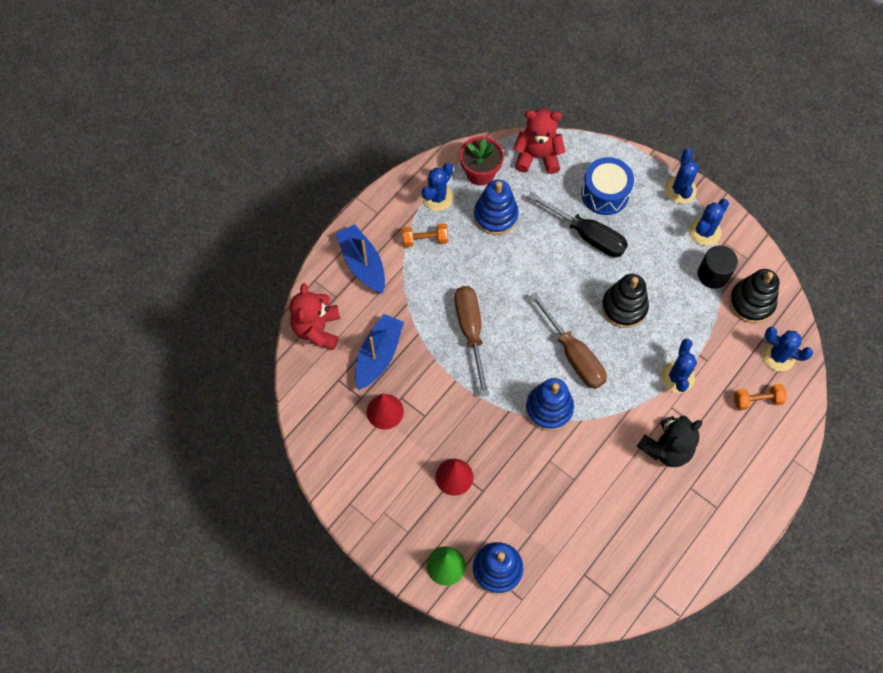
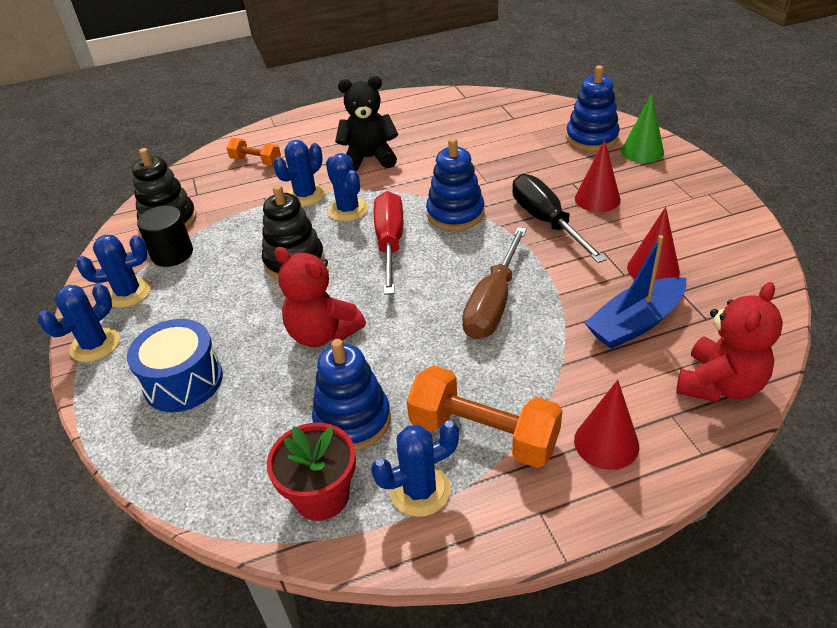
camera: 145 degrees left, 25 degrees down
(362, 264) = (606, 443): blue boat -> red cone
(425, 240) = (483, 434): orange dumbbell -> orange dumbbell, size x1.78
(537, 156) = (214, 477): red teddy bear -> red teddy bear (322, 334)
(574, 355) = (390, 243): brown screwdriver -> red screwdriver
(587, 235) = (257, 344): black screwdriver -> black screwdriver (546, 221)
(778, 356) = (199, 180): blue cactus -> blue cactus (348, 210)

